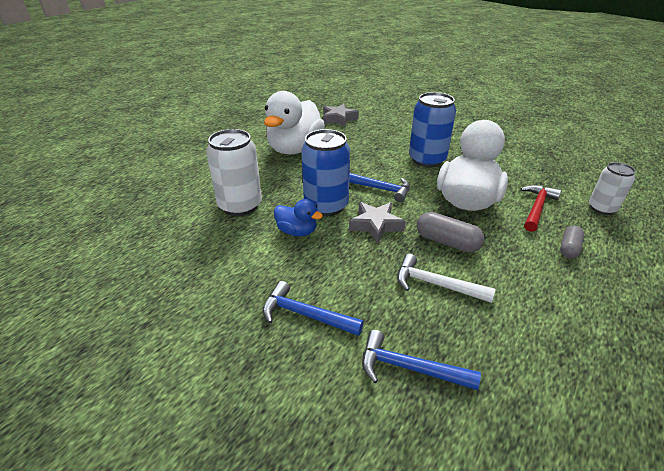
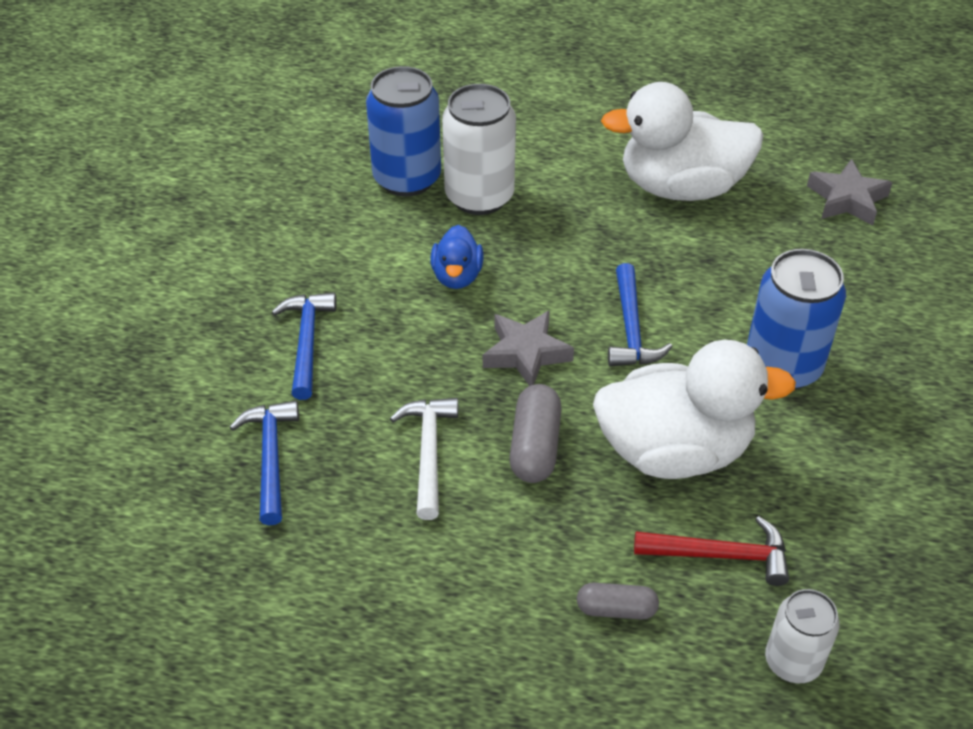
camera: 65 degrees right, 10 degrees up
(326, 206) = (539, 283): blue can -> blue can (407, 178)

